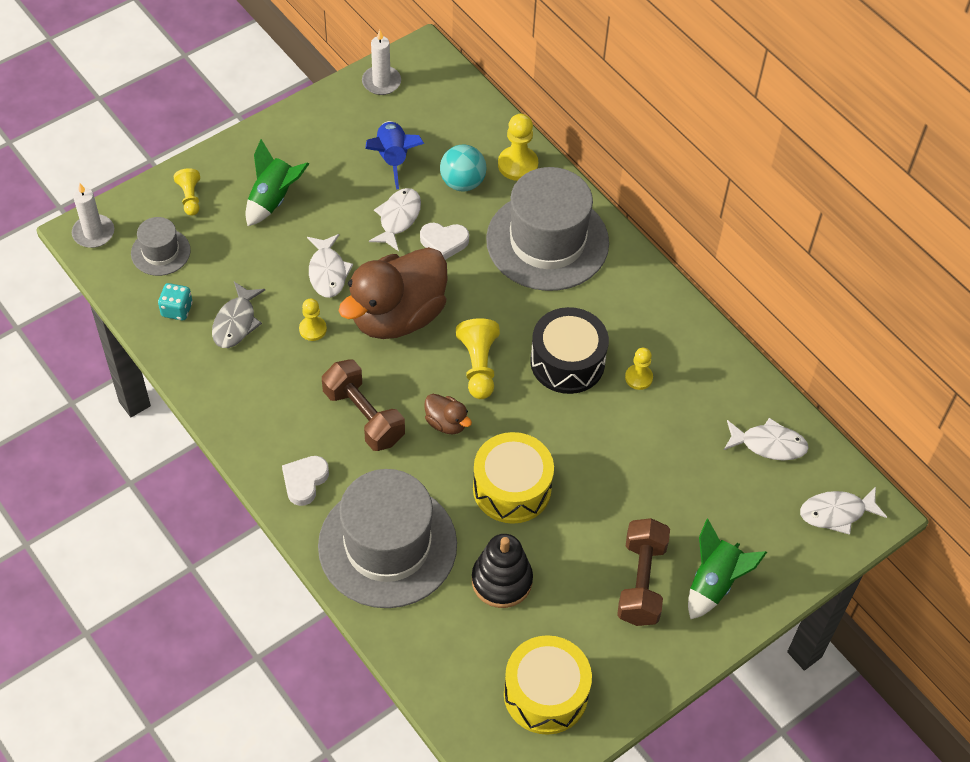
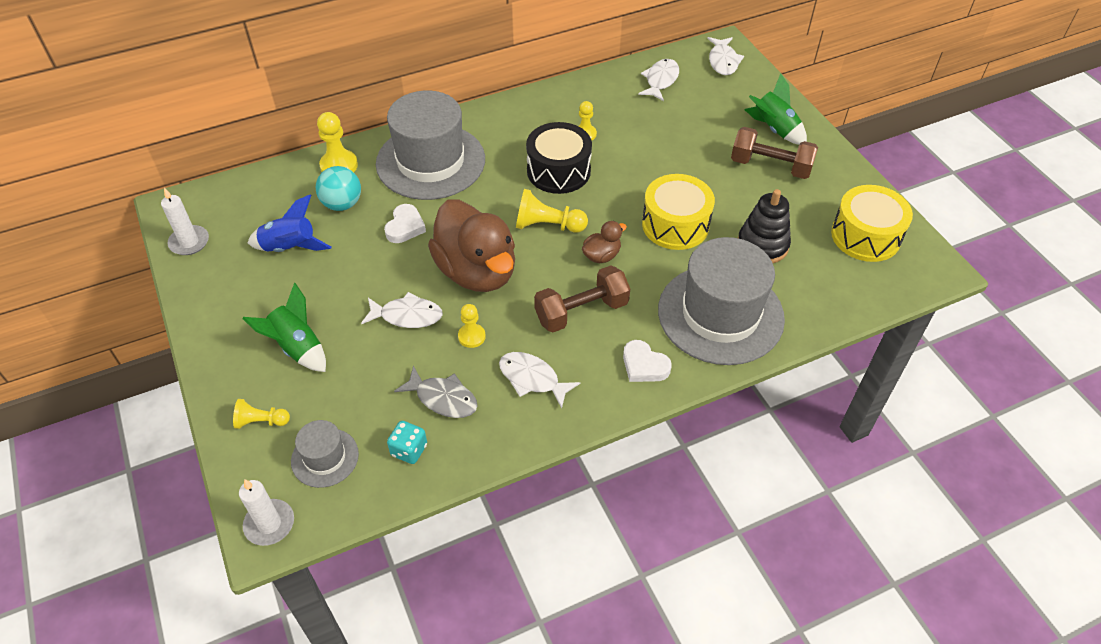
camera: 75 degrees left, 5 degrees down
(398, 218) = (364, 254): white fish -> white fish (532, 379)

